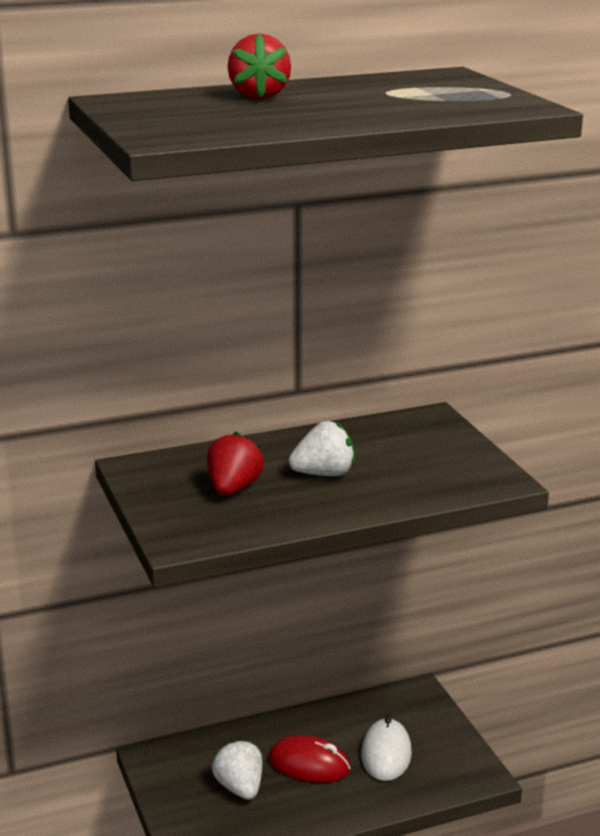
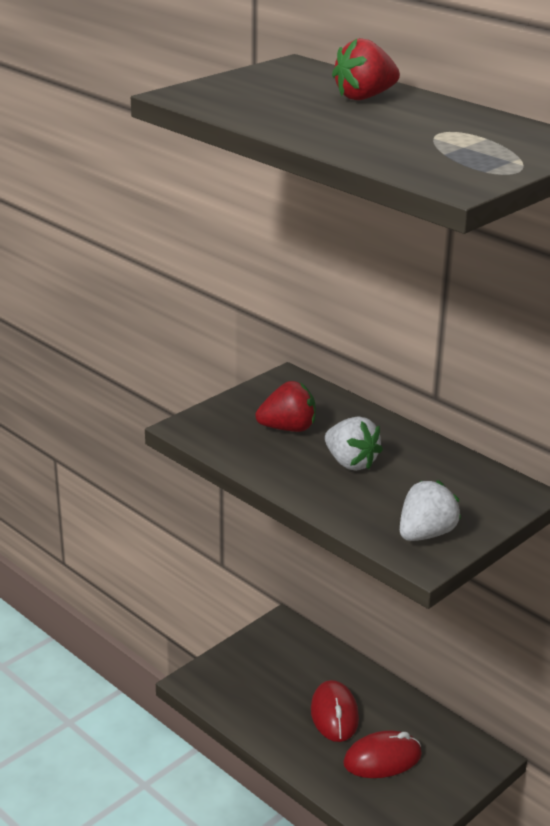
camera: 65 degrees right, 5 degrees up
(240, 787) = (279, 683): white strawberry -> white strawberry (426, 534)
(386, 754) = (382, 759): white mouse -> red mouse

